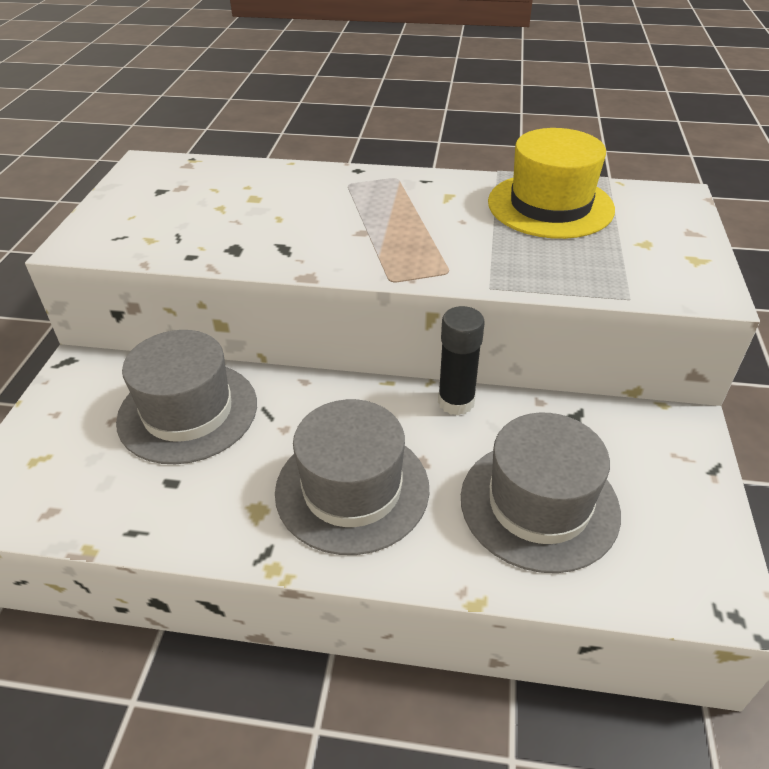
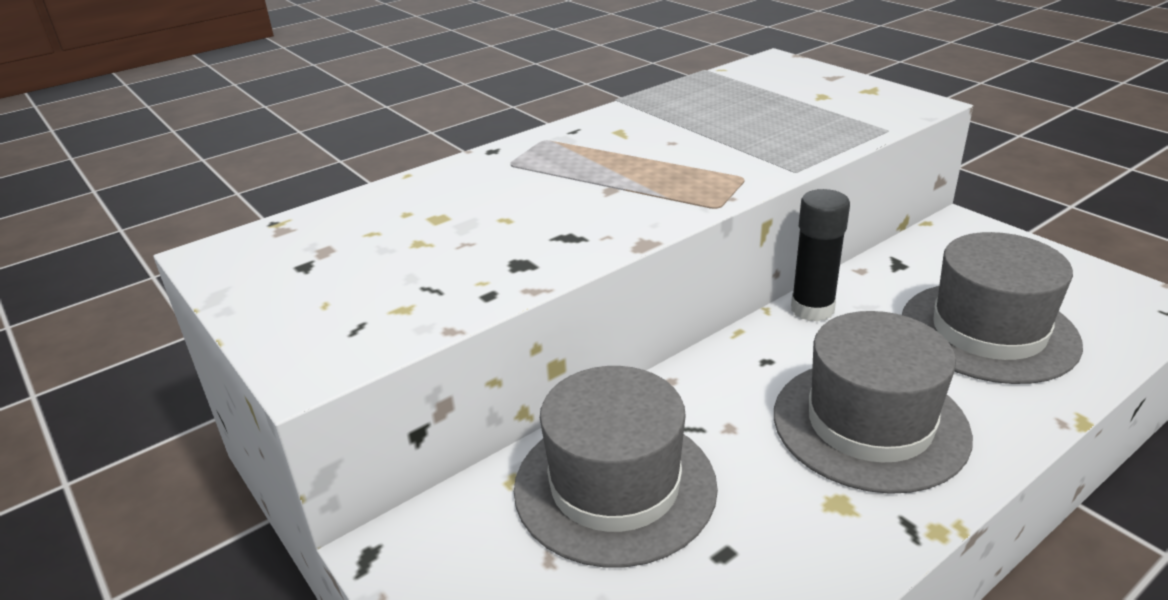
camera: 45 degrees left, 10 degrees down
(550, 205) = (710, 103): yellow hat -> none

